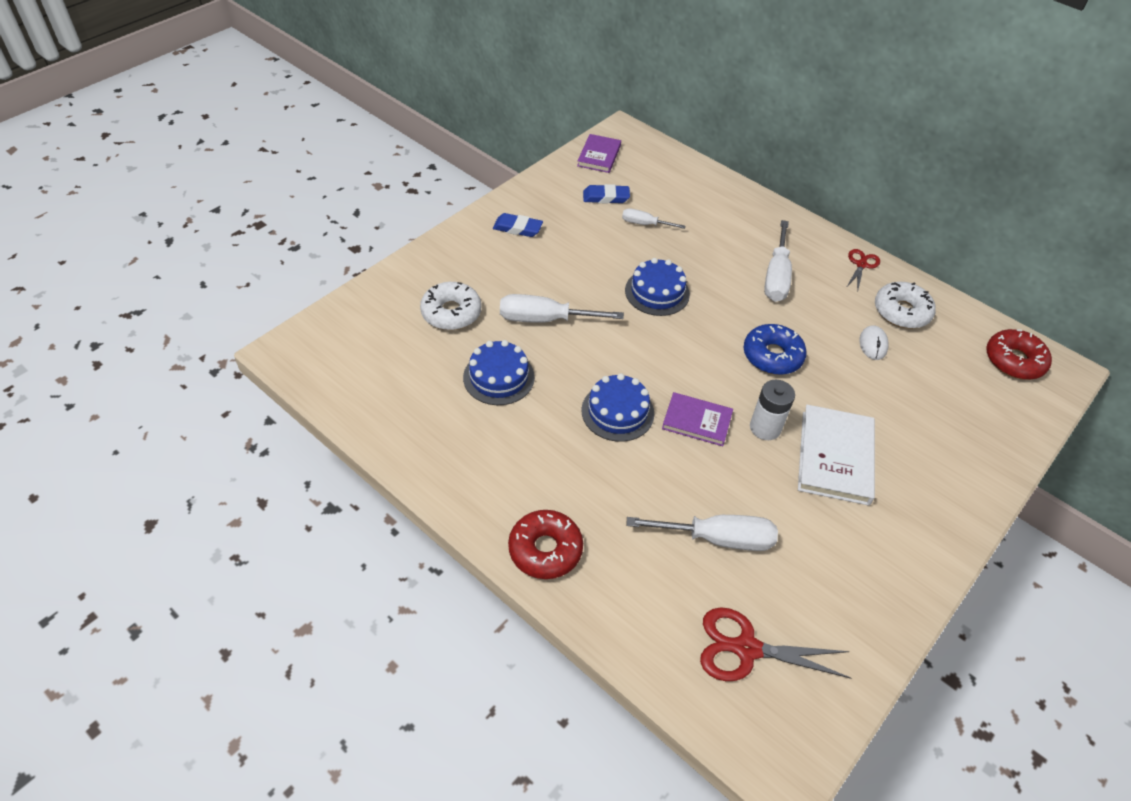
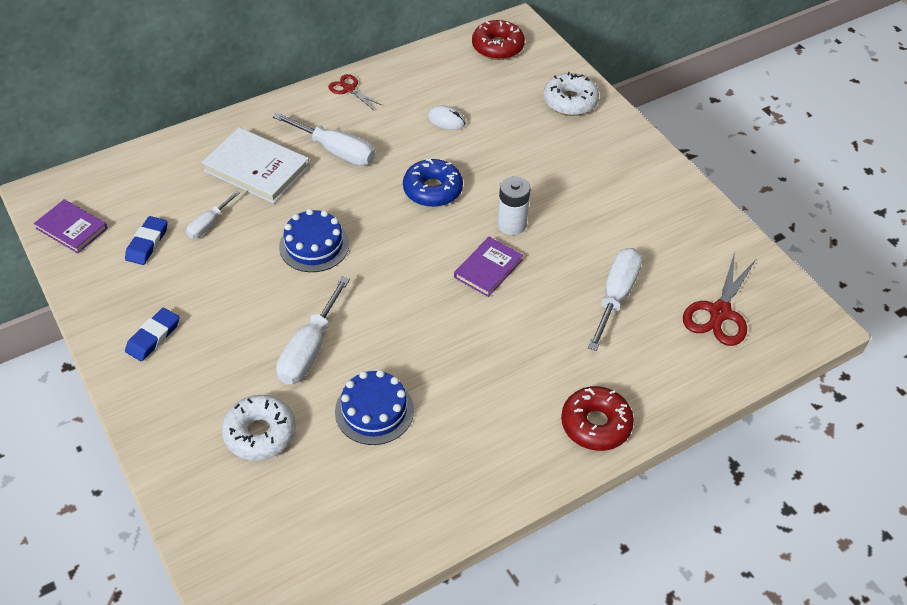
camera: 70 degrees left, 0 degrees up
(617, 412) = (456, 324): blue cake -> none
(835, 457) = (557, 191): white book -> white book (256, 169)
(901, 312) = (417, 87): white donut -> white donut (570, 101)

